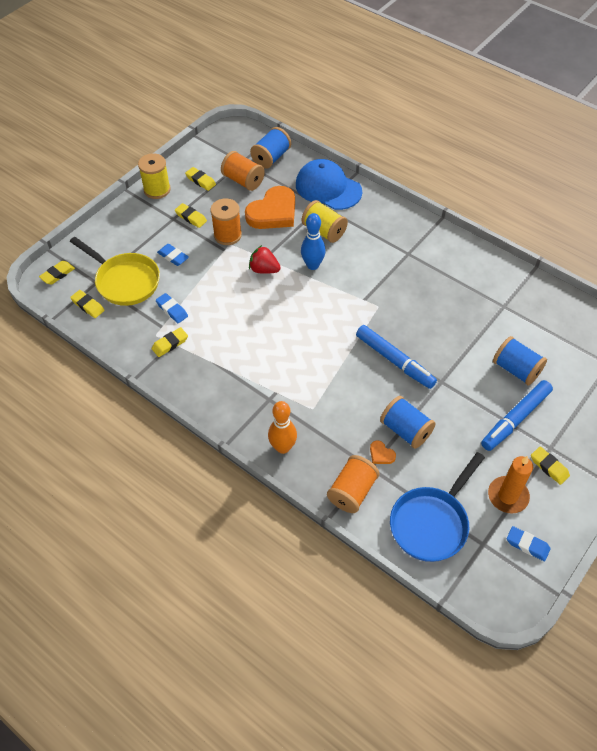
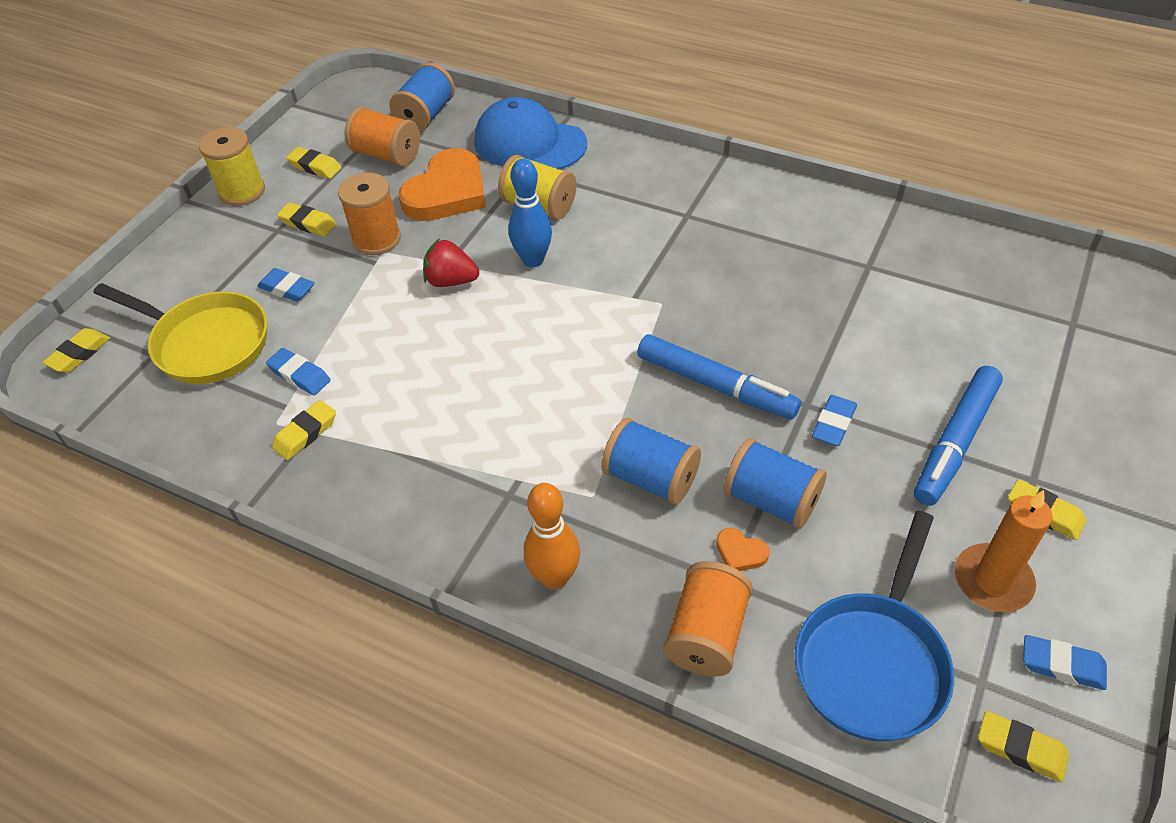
camera: 10 degrees left, 5 degrees down
(88, 306) = (142, 396): yellow eraser -> yellow eraser (1020, 749)
(452, 395) = (833, 424): none -> blue eraser
(516, 369) = (925, 360): blue spool -> blue spool (650, 478)

